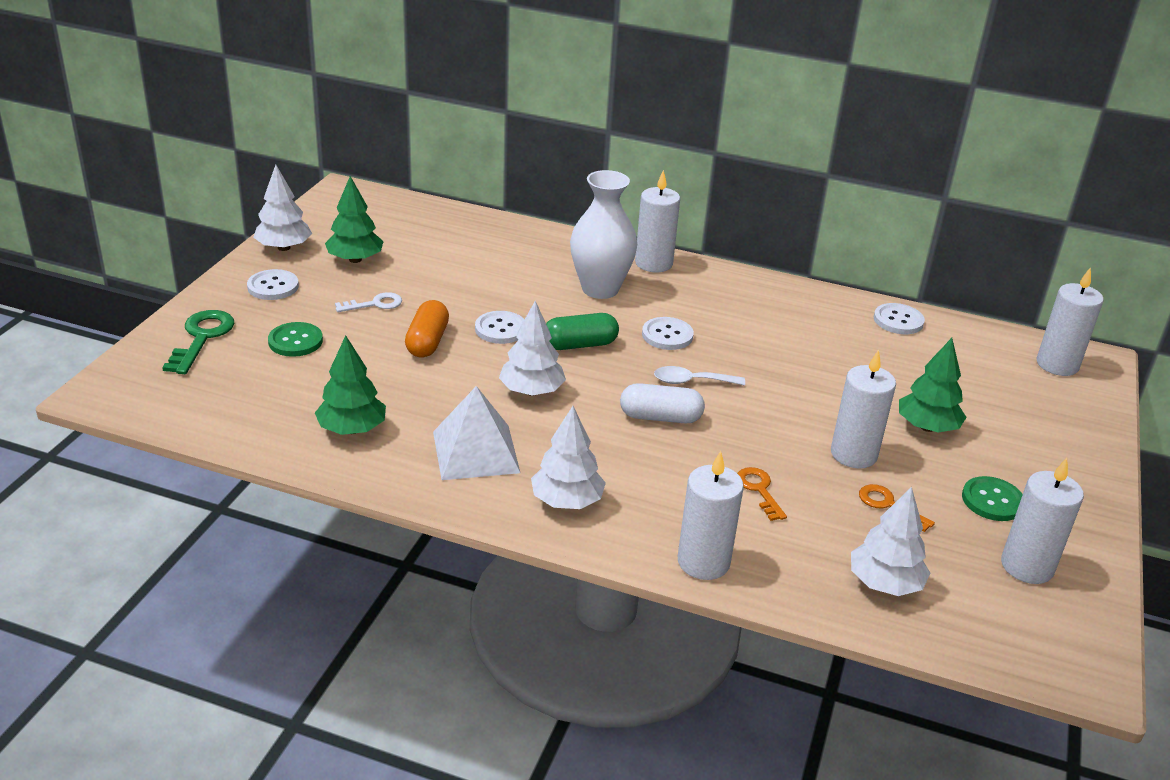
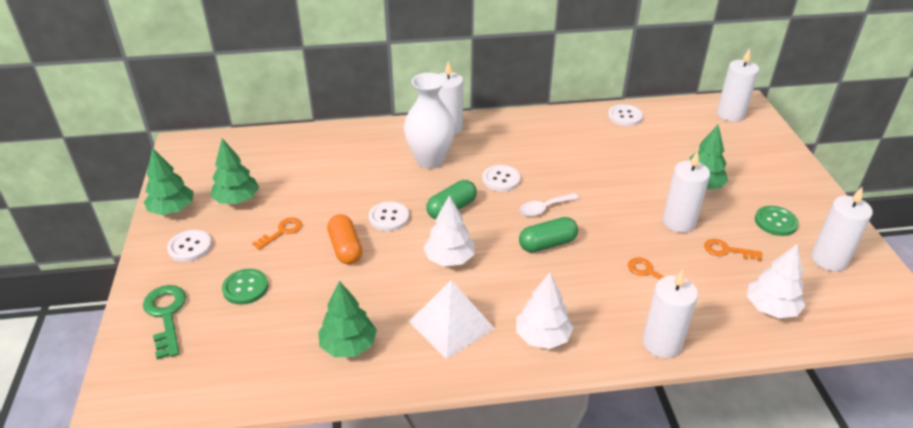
camera: 25 degrees left, 5 degrees up
(284, 247) = (172, 210): white tree -> green tree
(375, 304) = (282, 232): white key -> orange key
(660, 417) = (547, 244): white capsule -> green capsule

